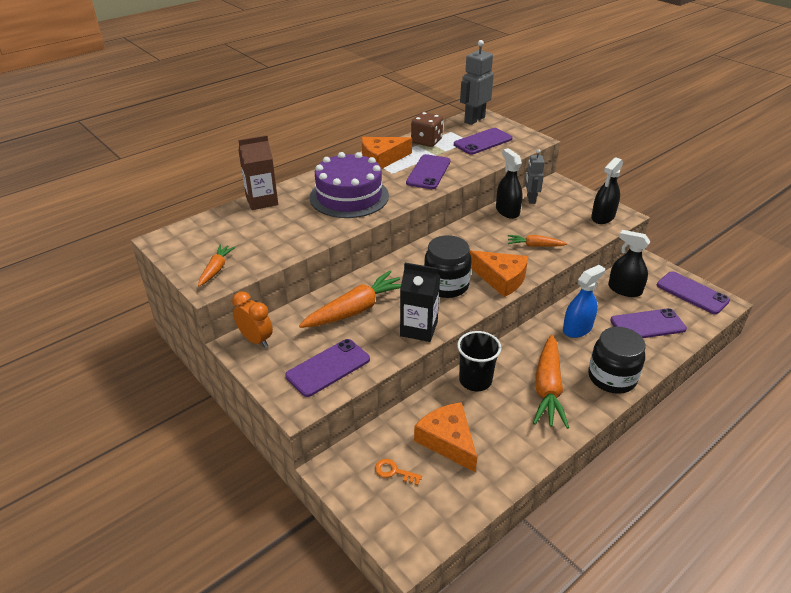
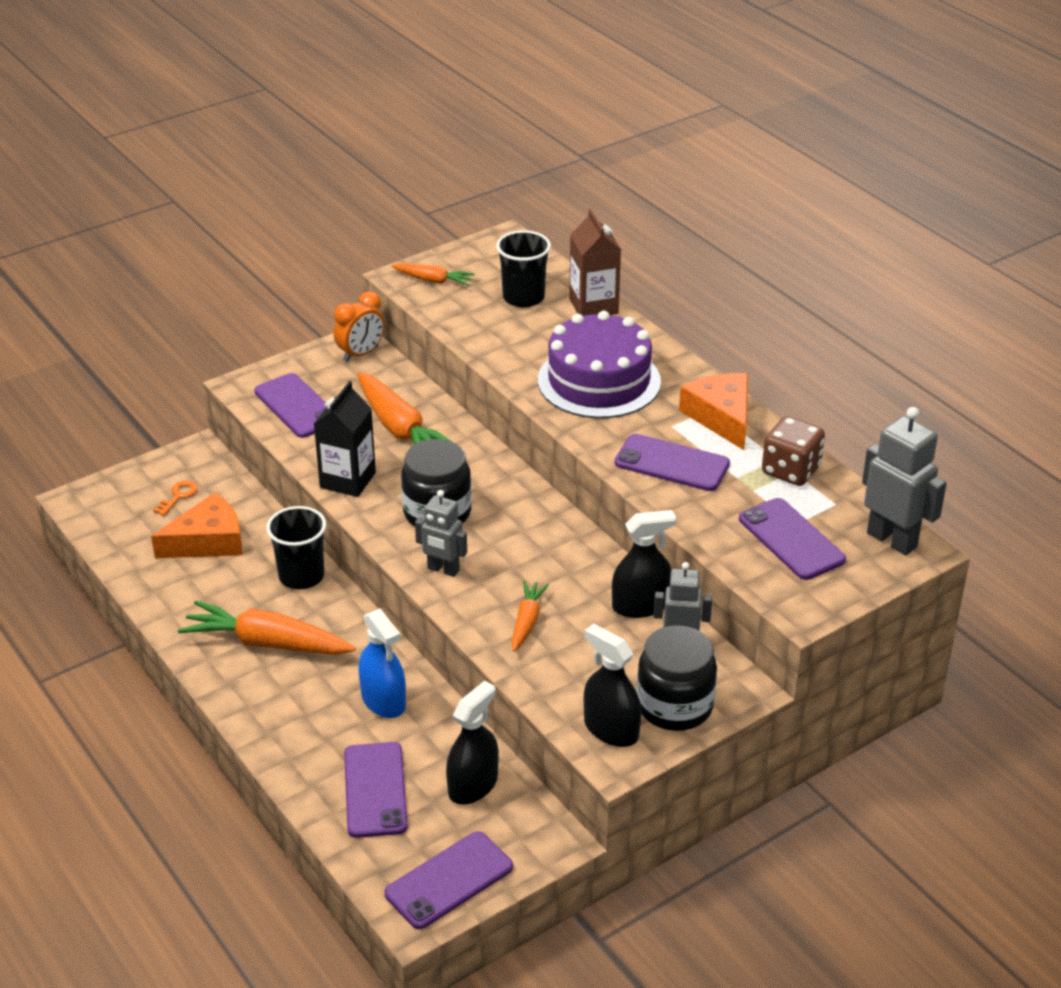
camera: 95 degrees right, 0 degrees up
(247, 228) = (523, 297): none -> black cup
(501, 278) = (443, 569): orange cheese -> grey robot
(612, 377) = (269, 715): black jar -> black jar (674, 706)

